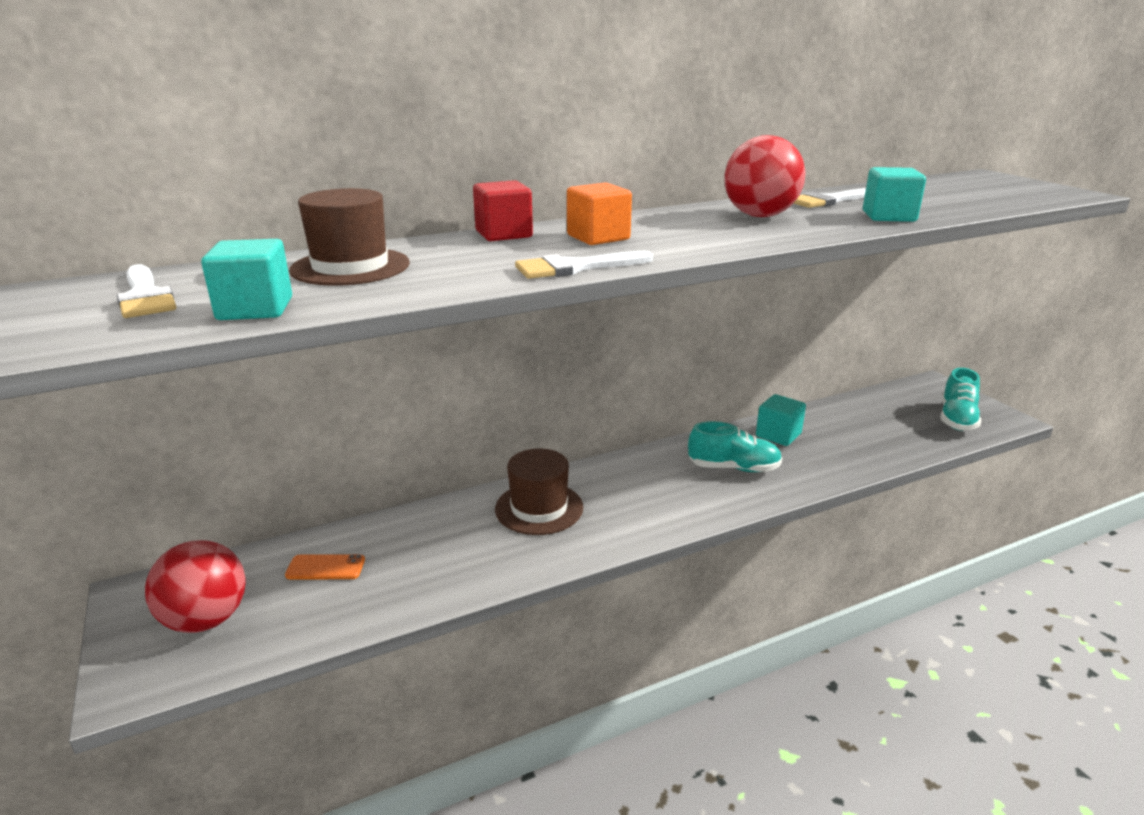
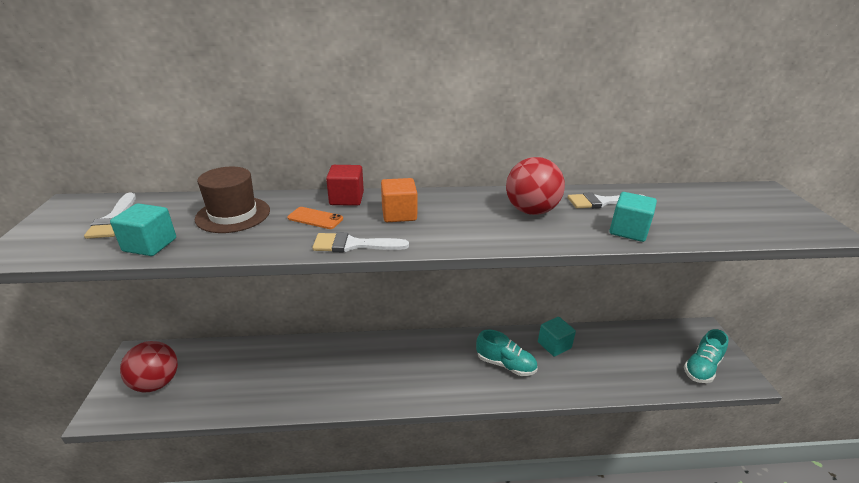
camera: 20 degrees right, 5 degrees up
(325, 568) = (229, 367): orange phone -> orange phone (315, 218)
(539, 508) = (365, 360): brown hat -> none

